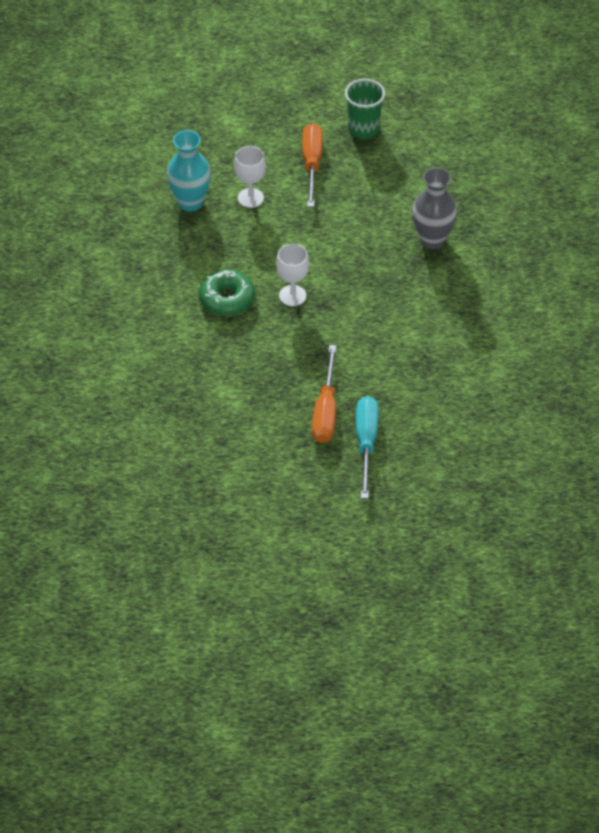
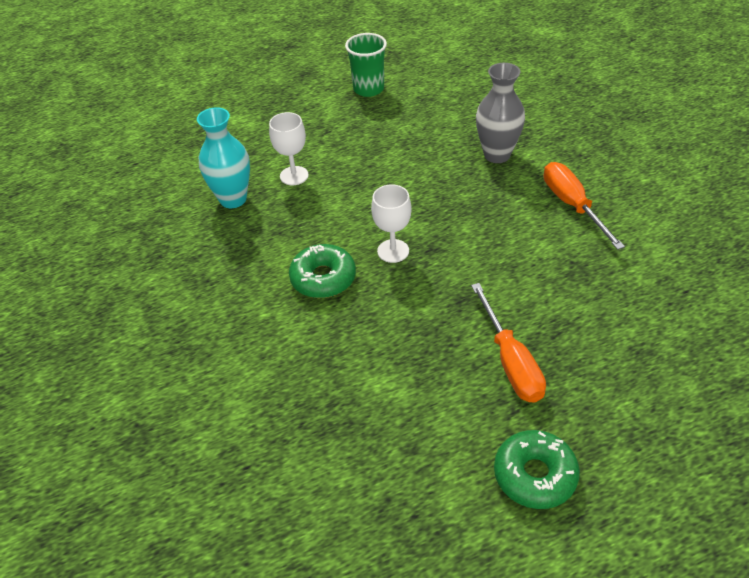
camera: 20 degrees left, 5 degrees down
(291, 487) = (535, 475): none -> green donut
(312, 164) = (337, 129): orange screwdriver -> orange screwdriver (572, 205)
(366, 443) = (582, 381): turquoise screwdriver -> none

